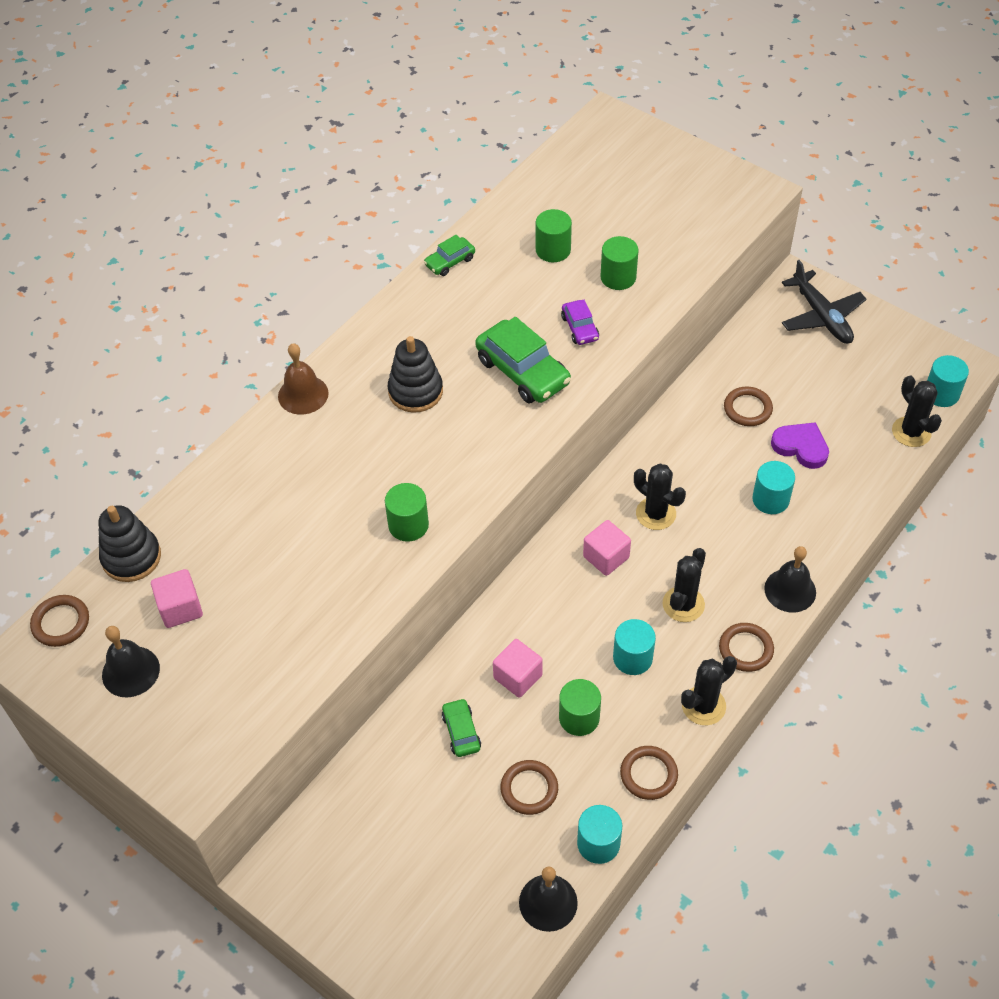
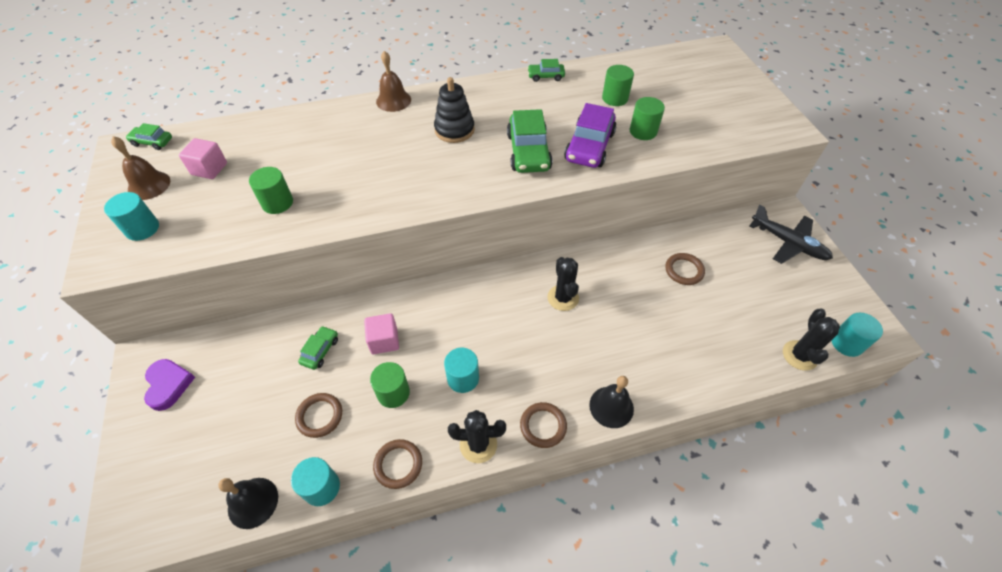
camera: 35 degrees right, 0 degrees up
(61, 623) = (152, 142): brown ring -> green car
(130, 671) = (149, 185): black bell -> brown bell
(131, 557) = (220, 131): black stacking toy -> none
(408, 525) = (370, 197): green cylinder -> green cylinder (277, 203)
(580, 328) = (589, 146): purple car -> purple car, size x1.88
(606, 557) = (506, 304): pink cube -> none
(683, 604) = (528, 366): black cactus -> none
(770, 499) = (650, 337): turquoise cylinder -> turquoise cylinder (142, 228)
(801, 447) = (702, 316): purple heart -> purple heart (168, 385)
(821, 316) = (788, 243): black plane -> black plane turned 60 degrees counterclockwise

